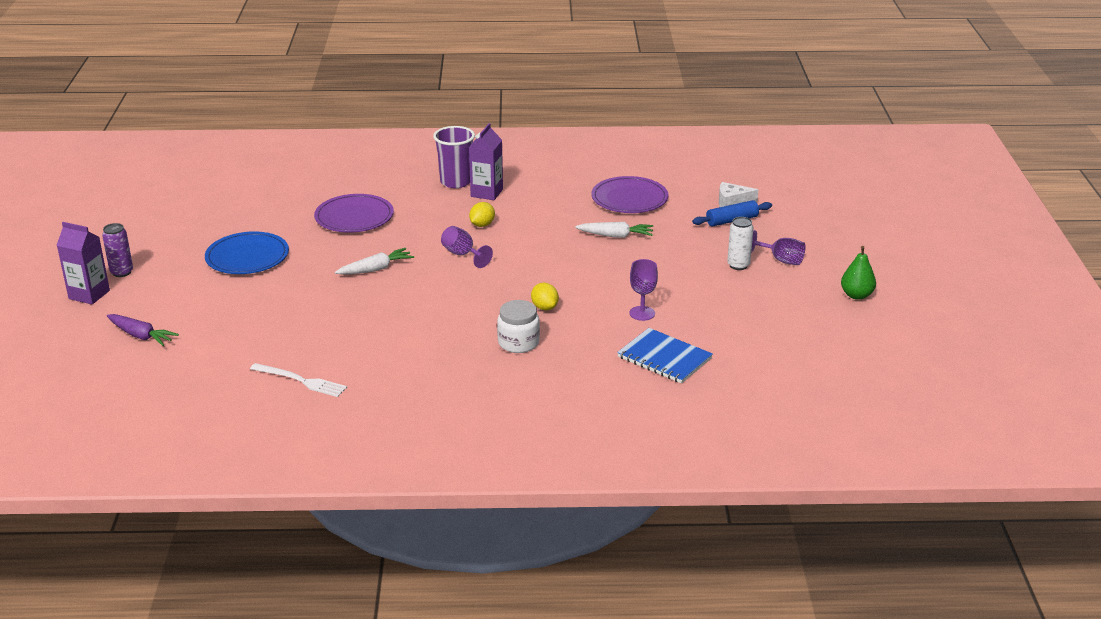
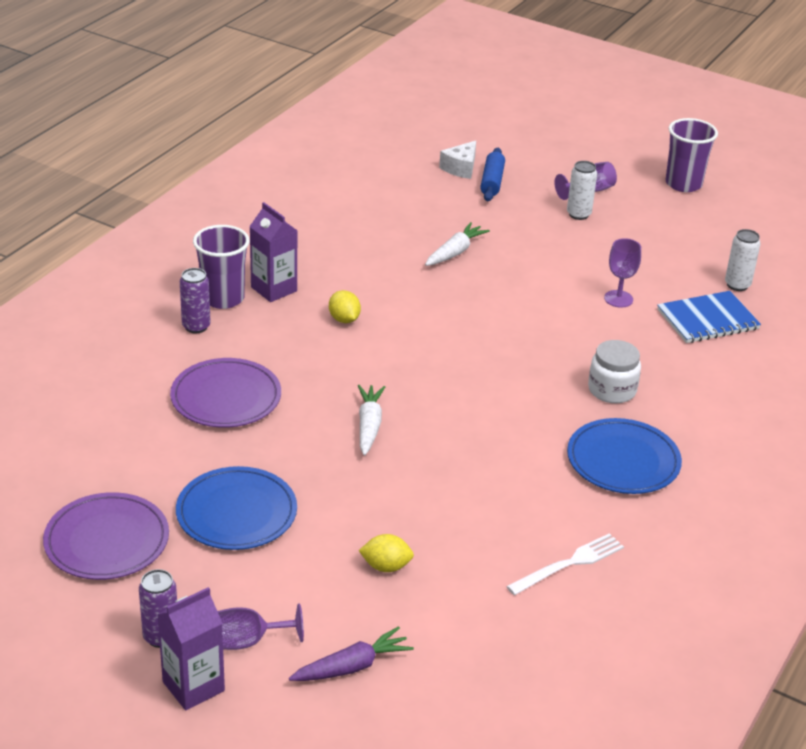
camera: 60 degrees left, 5 degrees up
(415, 184) = (196, 326): none -> purple can
(437, 370) = (623, 460): none -> blue plate
(462, 255) = (397, 356): purple goblet -> purple goblet (249, 641)
(544, 307) = (557, 348): yellow lemon -> yellow lemon (386, 566)
(629, 199) = (387, 214): purple plate -> purple plate (107, 540)
(734, 358) = (737, 285): none -> white can
(856, 295) = (683, 184): green pear -> purple cup

